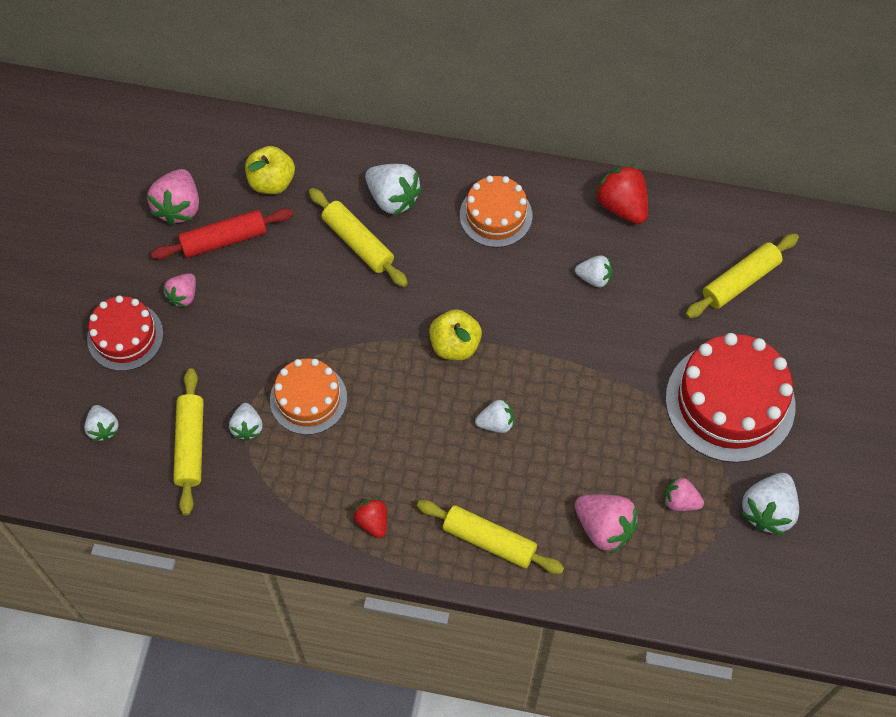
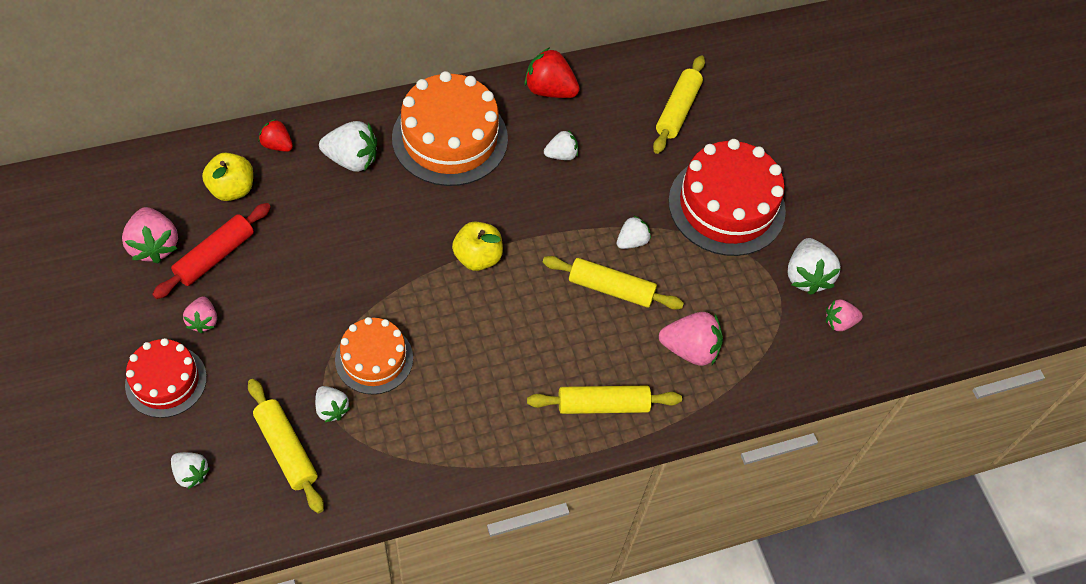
camera: 35 degrees left, 5 degrees down
(358, 242) = (342, 208): yellow rolling pin -> yellow rolling pin (611, 288)
(372, 521) = (493, 437): red strawberry -> red strawberry (277, 145)
(496, 215) = (450, 138): orange cake -> orange cake, size x1.67
(496, 423) = (550, 306): white strawberry -> white strawberry (632, 241)
(680, 501) = (736, 300): pink strawberry -> pink strawberry (839, 322)

